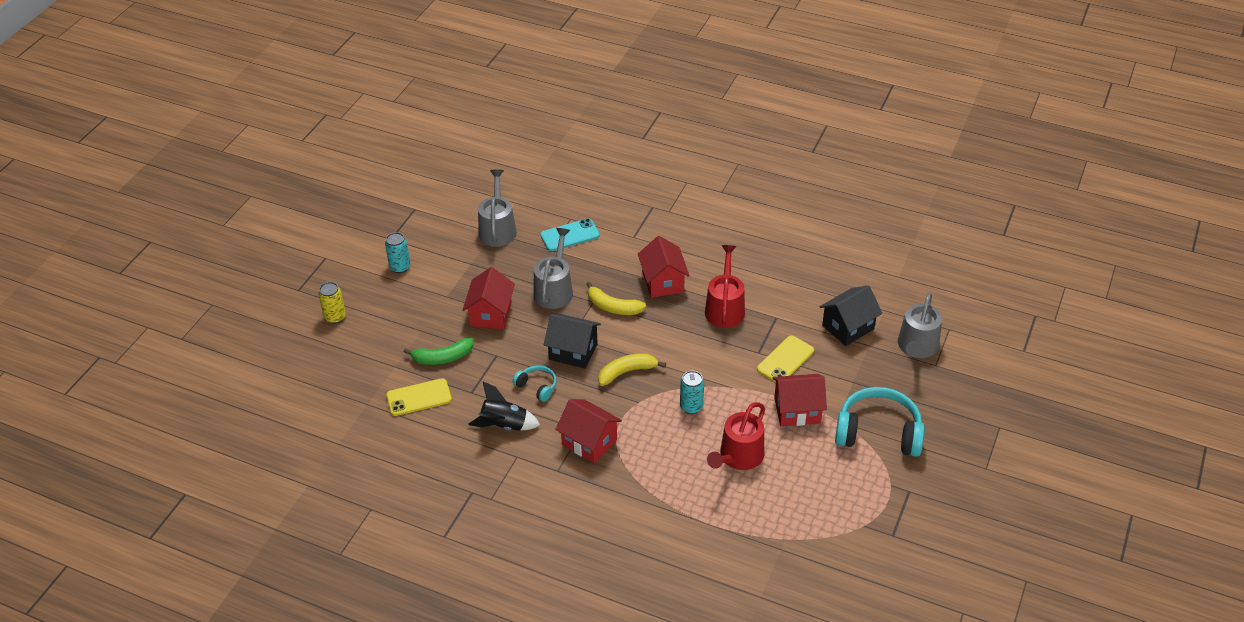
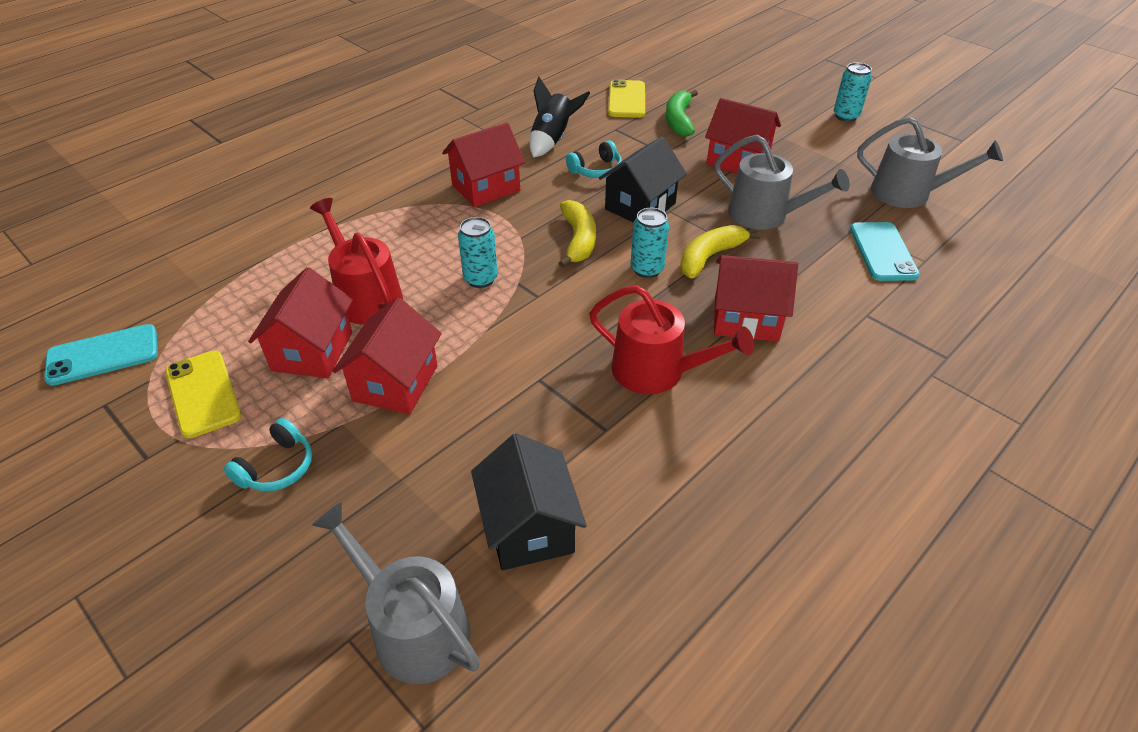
camera: 110 degrees right, 0 degrees up
(335, 317) = (773, 72): yellow can -> none
(640, 332) = (647, 269): none -> turquoise can
(785, 360) = (504, 406): yellow phone -> yellow phone (203, 393)
(797, 459) = (312, 351): none -> red house
(862, 563) = (103, 355): none -> turquoise phone
(878, 432) = (277, 467): turquoise headphones -> turquoise headphones, size x0.49

